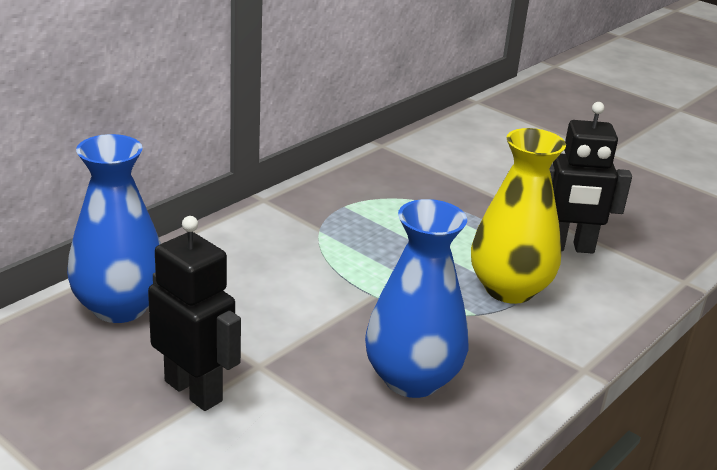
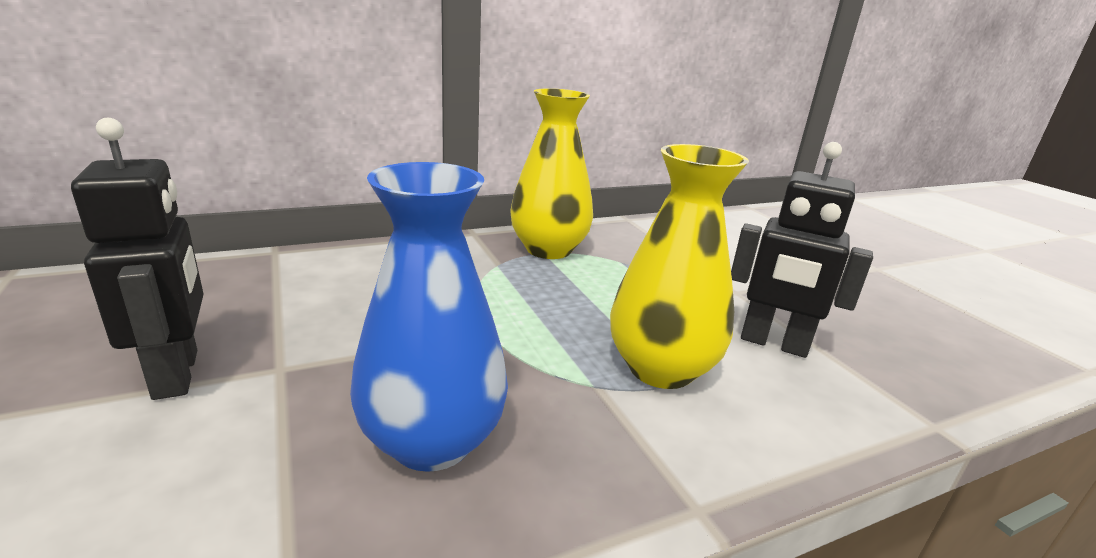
camera: 25 degrees right, 5 degrees down
(120, 307) = (233, 280): blue vase -> none
(345, 201) = (548, 249): none -> yellow vase

